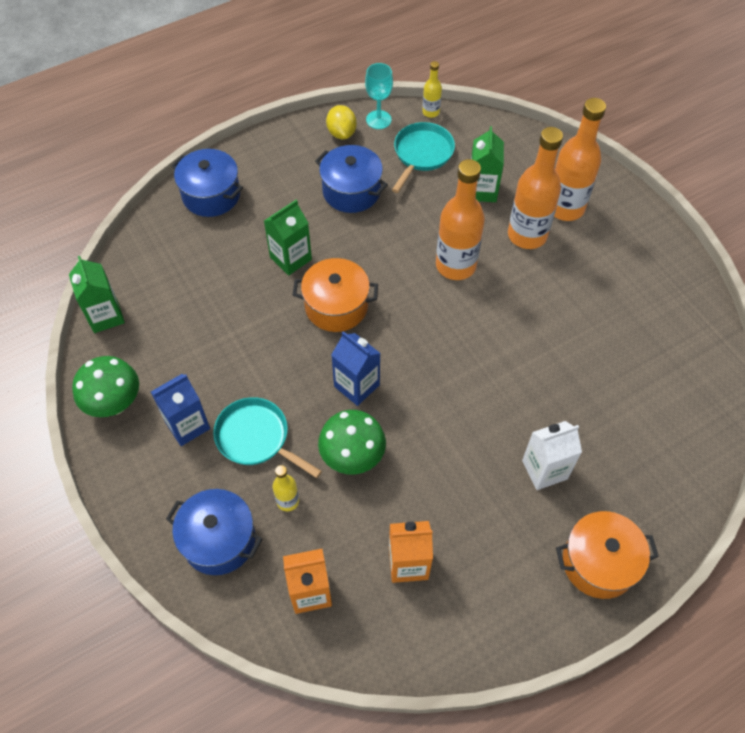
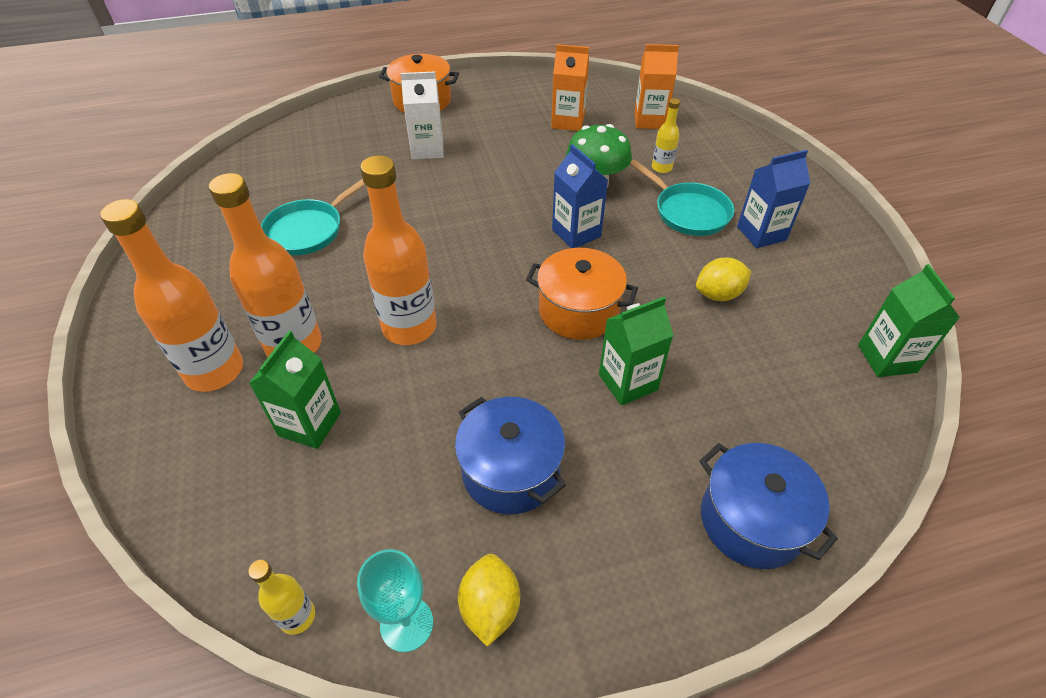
camera: 165 degrees left, 10 degrees down
(115, 403) = (847, 265): green mushroom -> none
(219, 540) = (724, 156): blue pot -> none
(228, 346) = (718, 294): none -> yellow lemon
(421, 154) = (365, 516): turquoise pan -> turquoise pan (309, 230)

